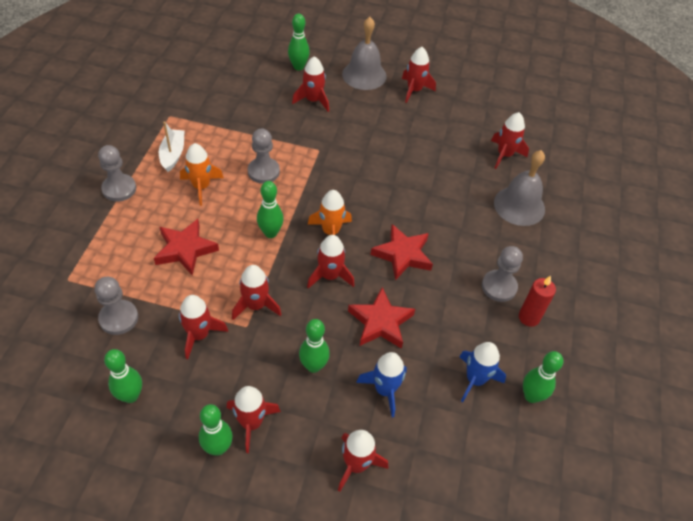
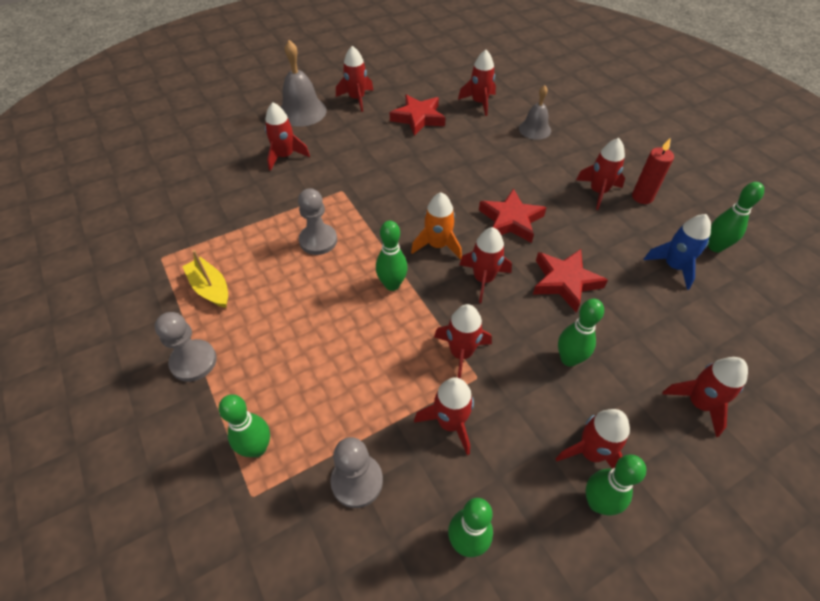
camera: 40 degrees left, 0 degrees up
(173, 154) = (210, 288): white boat -> yellow boat
(185, 249) = (336, 361): red star -> red star (418, 118)
(201, 187) = (277, 295): orange rocket -> none
(298, 67) = (236, 139): green bowling pin -> green bowling pin (257, 448)
(384, 390) = (636, 328): blue rocket -> none
(499, 287) = (598, 192): grey pawn -> red rocket
(519, 206) = (534, 129): grey bell -> grey bell, size x0.64

